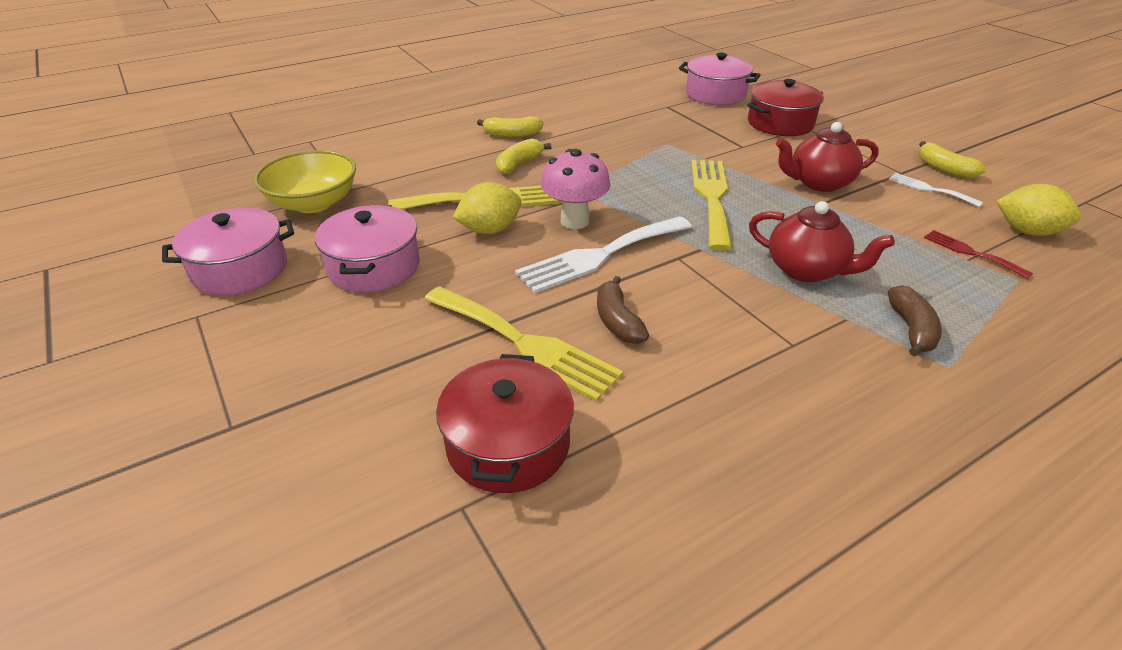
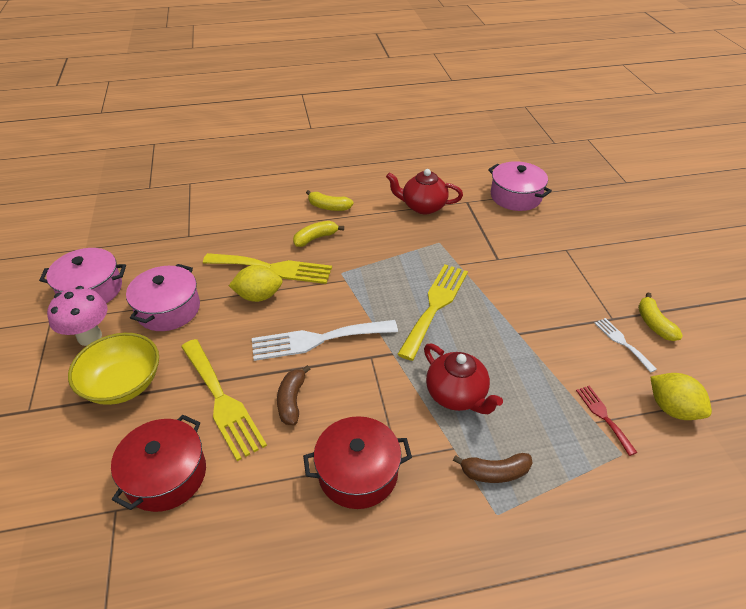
camera: 20 degrees right, 5 degrees up
(314, 203) = (162, 243): yellow bowl -> yellow bowl (123, 384)
(574, 221) = (320, 303): pink mushroom -> pink mushroom (90, 337)
(780, 123) = (547, 241): red pot -> red pot (358, 472)
(819, 183) = (532, 312): red teapot -> red teapot (423, 206)
(911, 329) = (495, 472): brown banana -> brown banana turned 60 degrees clockwise

